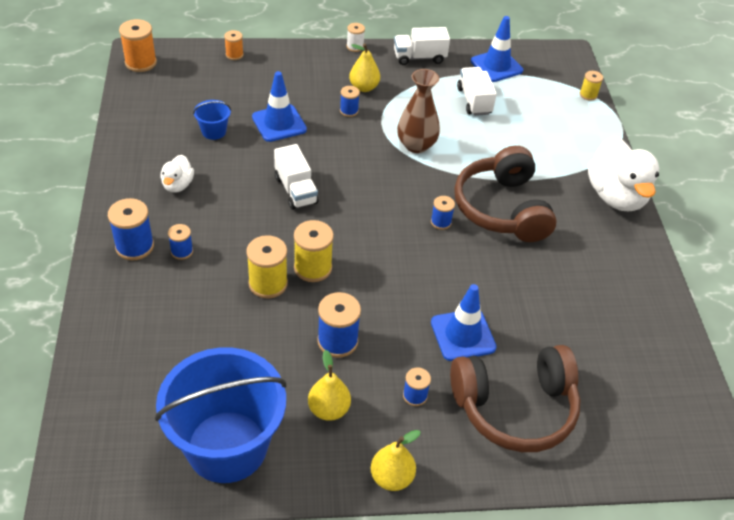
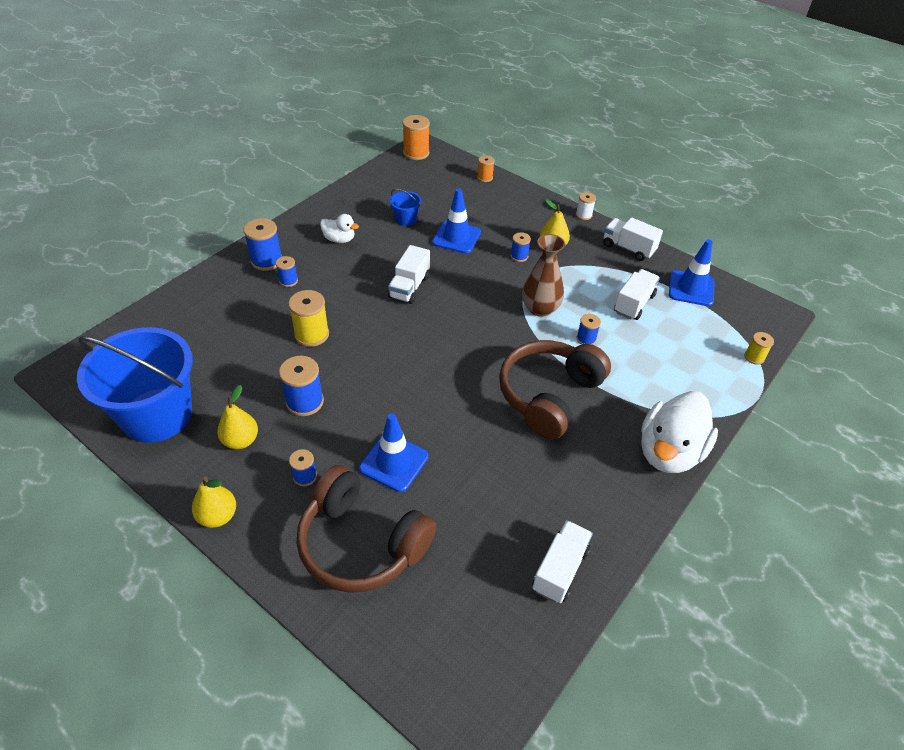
camera: 45 degrees right, 0 degrees up
(178, 185) = (339, 239): white duck -> white duck turned 120 degrees counterclockwise
(313, 268) = (353, 344): yellow spool -> none
(441, 222) = (485, 373): blue spool -> blue spool (586, 339)
(647, 322) = (560, 570): none -> white truck

